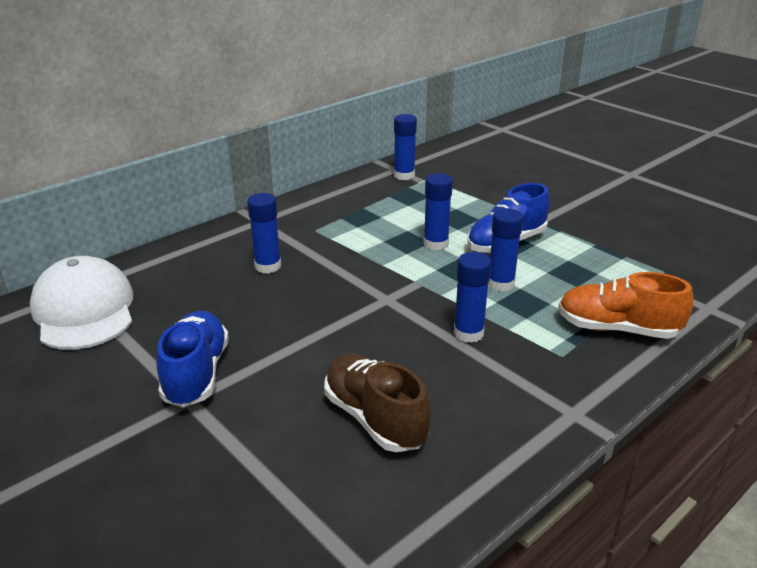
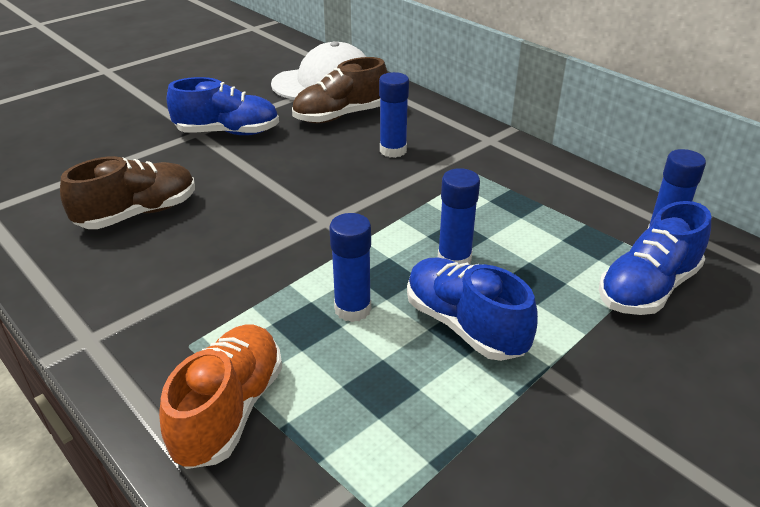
camera: 90 degrees right, 5 degrees up
(183, 297) = (340, 116): none -> brown shoe
(456, 186) = (647, 288): none -> blue shoe
(468, 333) = (250, 274): blue glue stick -> none

